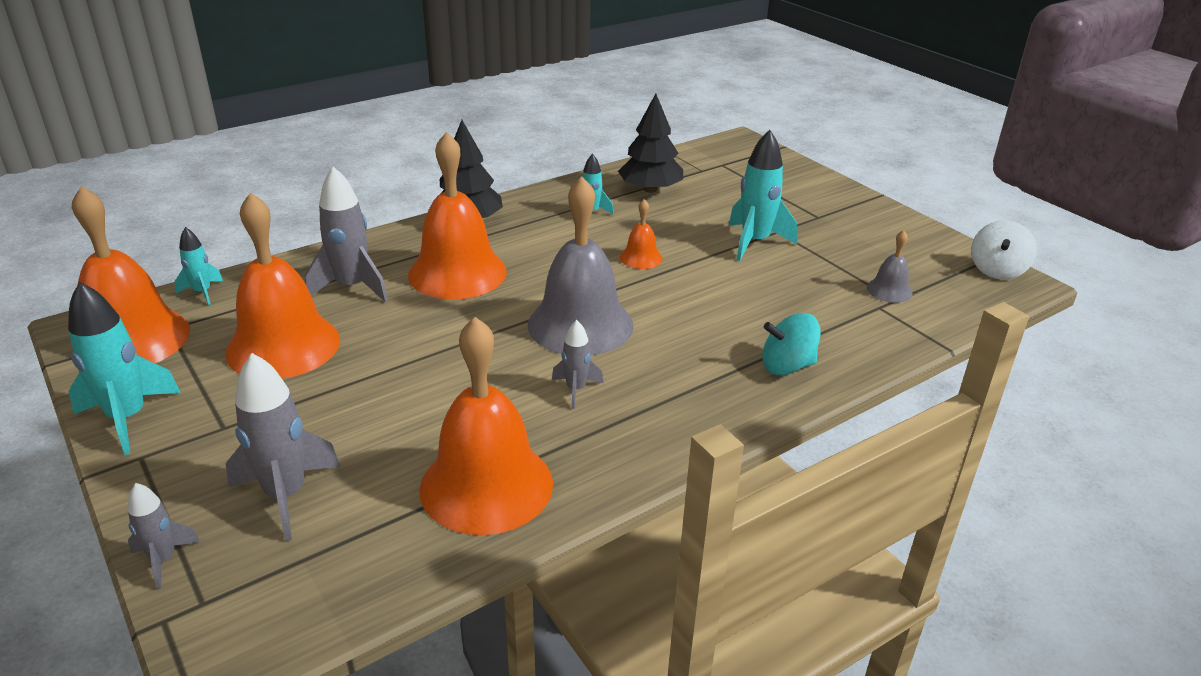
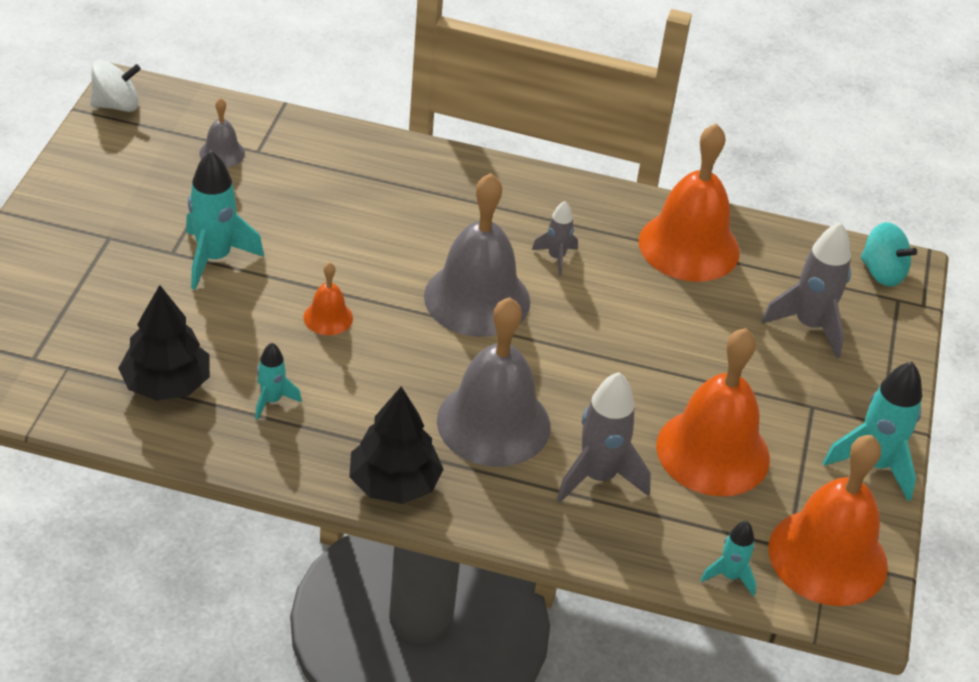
camera: 135 degrees left, 10 degrees up
(163, 560) = (905, 338): grey rocket -> none
(457, 273) = (493, 423): orange bell -> grey bell
(787, 366) = (402, 170): turquoise spinning top -> turquoise spinning top (882, 273)

